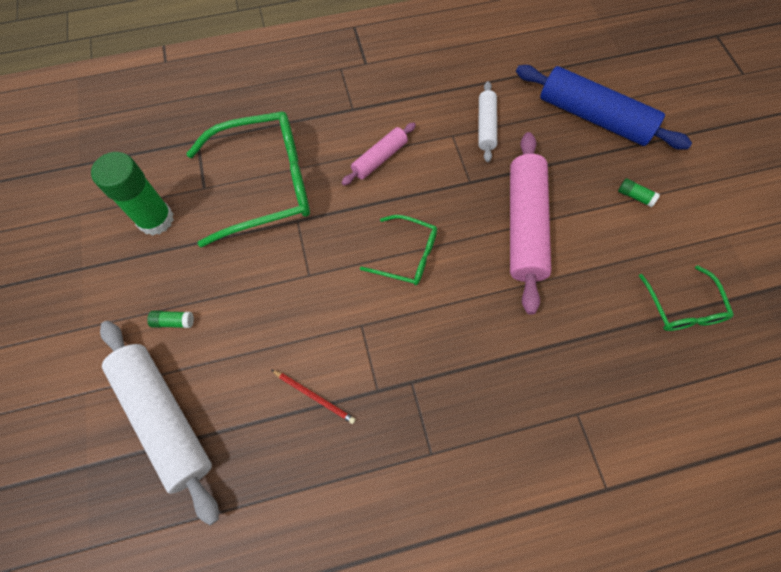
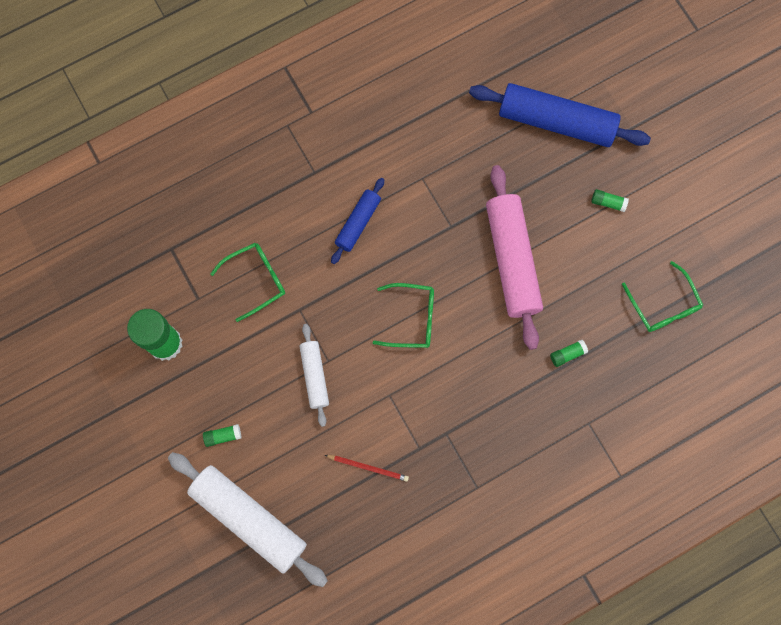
camera: 15 degrees left, 10 degrees up
(264, 185) = (255, 280): green glasses -> green glasses, size x0.52
(379, 159) = (358, 223): pink rolling pin -> blue rolling pin
(486, 126) = (452, 159): white rolling pin -> white rolling pin (314, 376)
(566, 332) = (567, 354): none -> green glue stick

